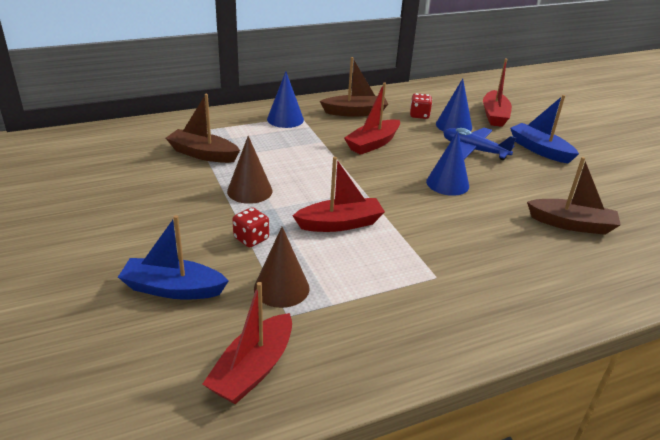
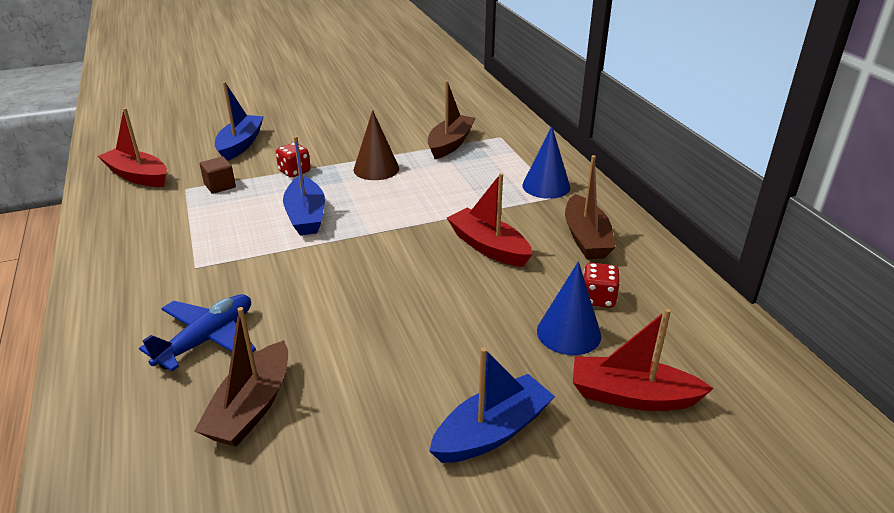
camera: 95 degrees right, 0 degrees up
(281, 288) = (220, 186): brown cone -> brown cube
(340, 224) = (306, 216): red boat -> blue boat
(447, 183) = (379, 300): blue cone -> none
(474, 150) = (480, 342): blue plane -> blue plane (207, 339)

